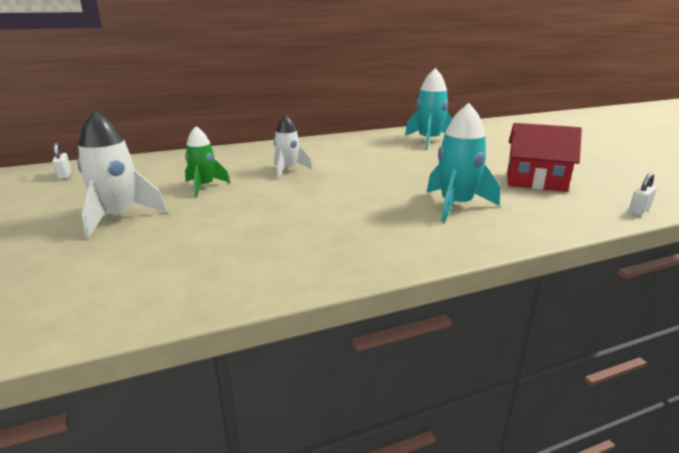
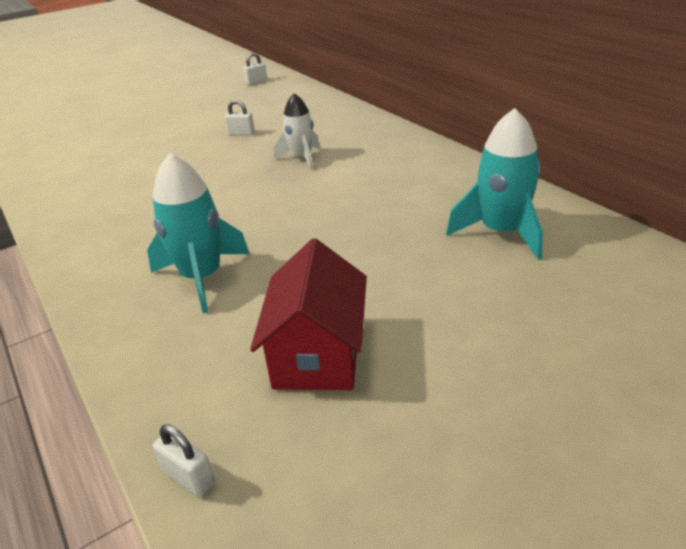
camera: 80 degrees right, 10 degrees up
(119, 217) = (170, 125): white rocket -> none
(204, 186) = (241, 134): green rocket -> white padlock

